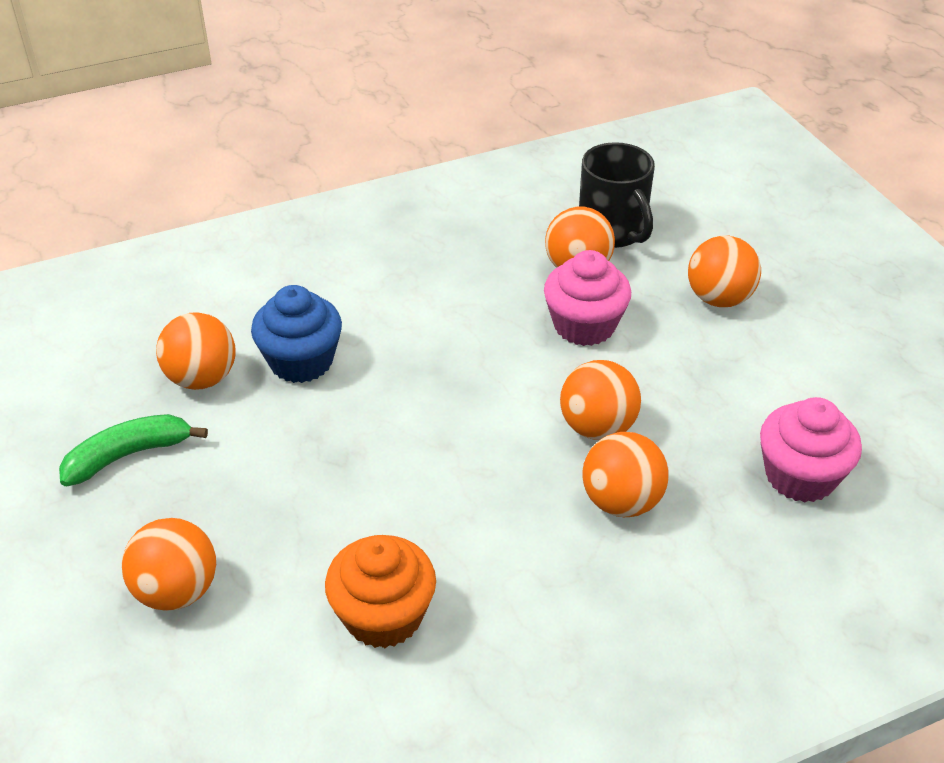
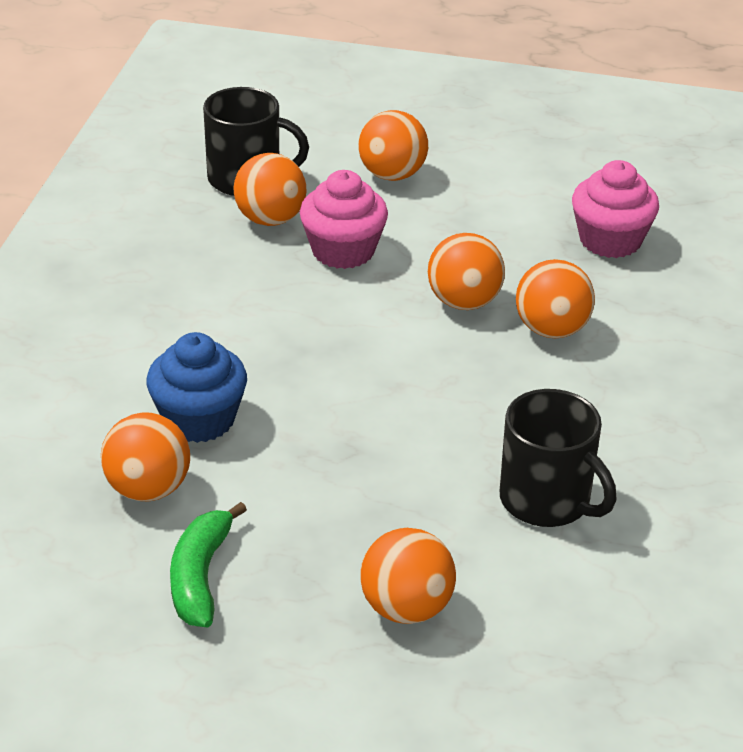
camera: 55 degrees left, 5 degrees down
(383, 616) = (547, 501): orange cupcake -> black mug

